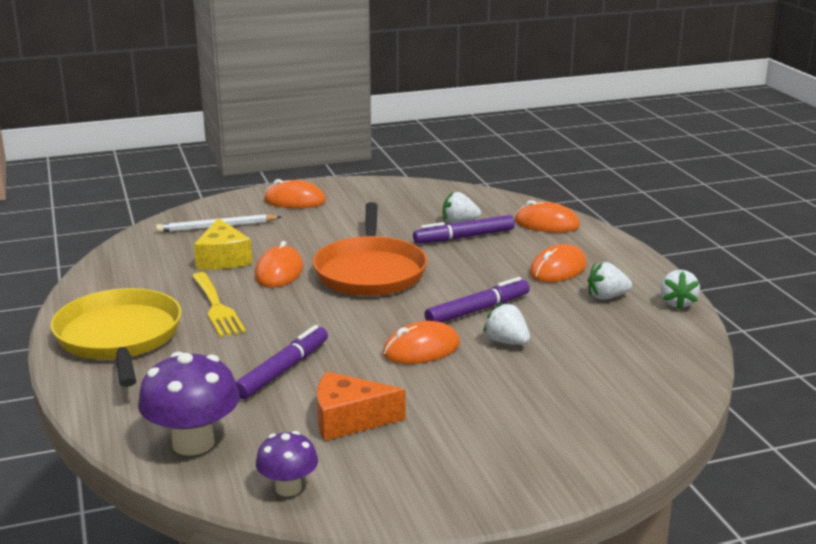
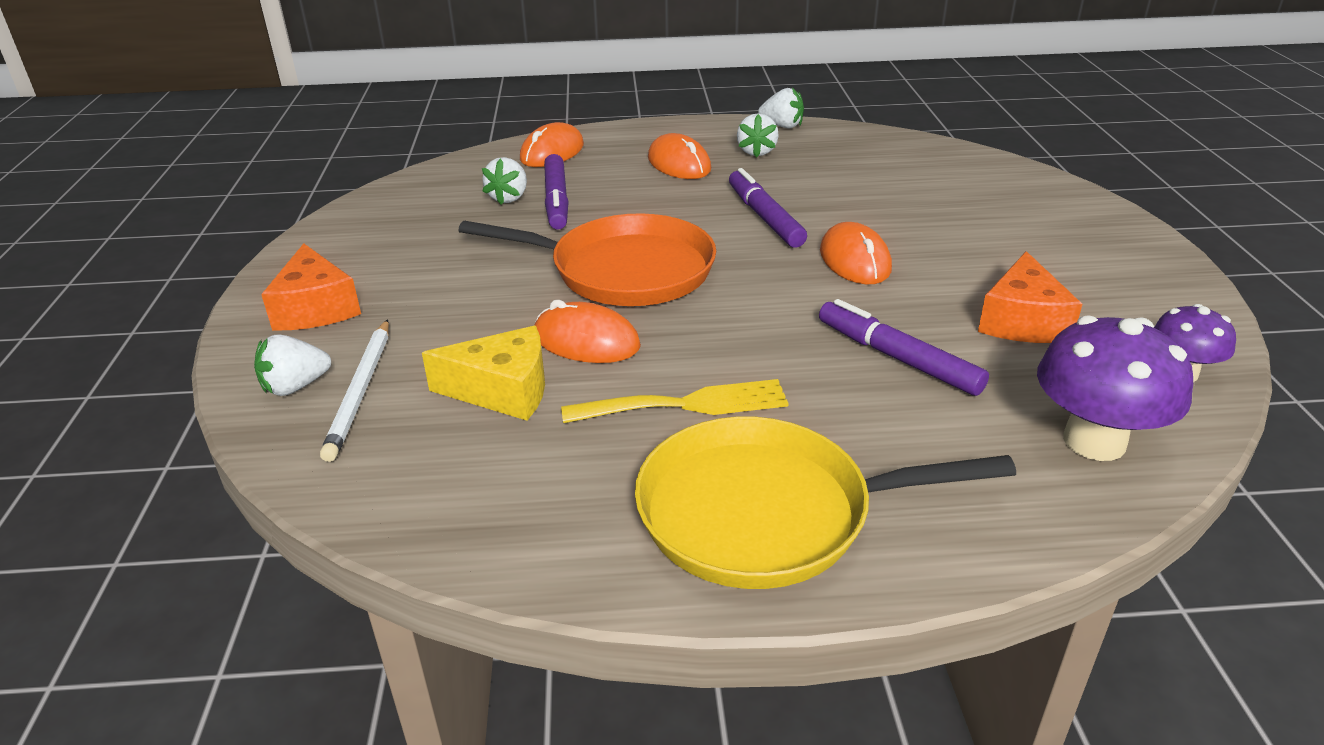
camera: 75 degrees left, 10 degrees up
(294, 201) = (315, 308): orange mouse -> orange cheese
(507, 342) = (846, 212): white strawberry -> white strawberry (295, 386)

